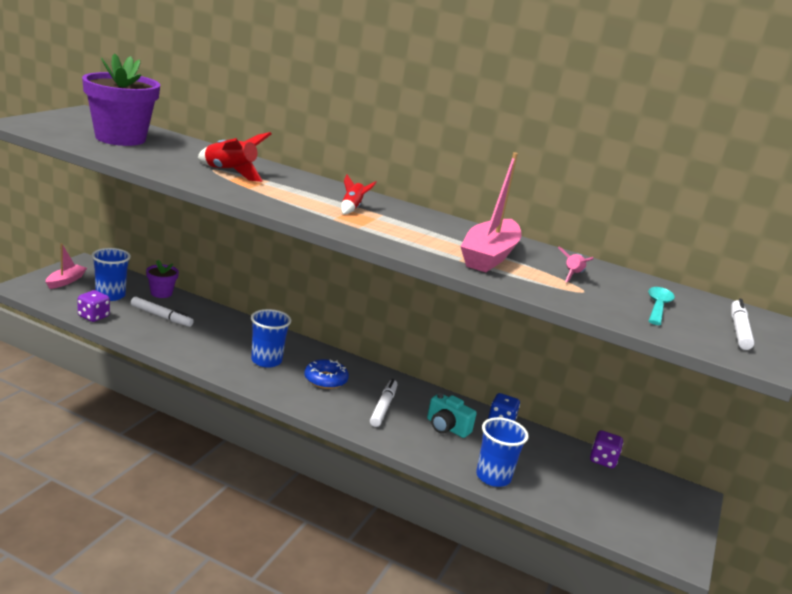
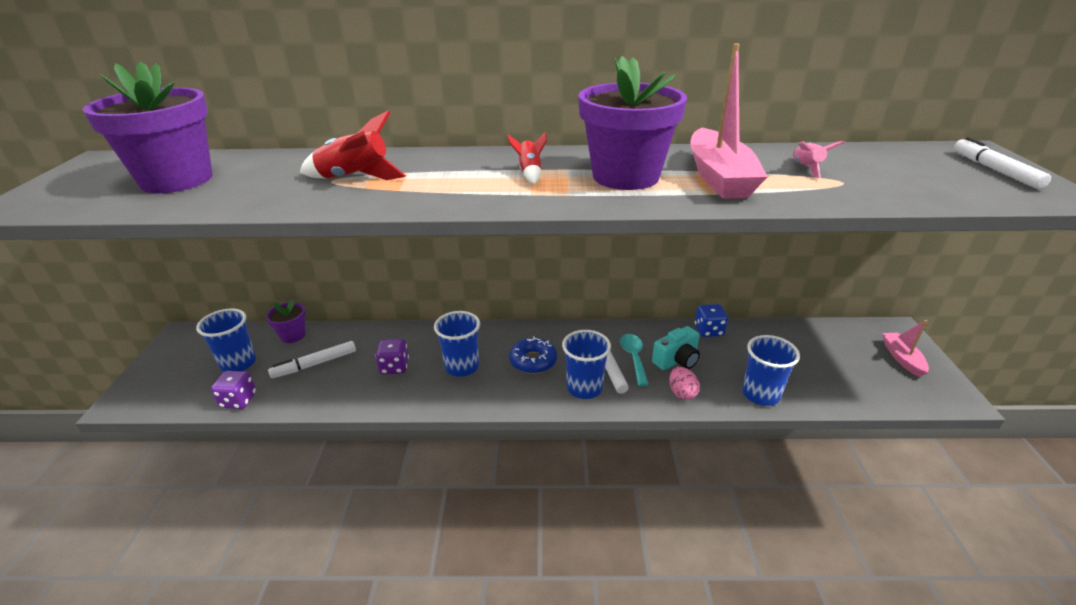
camera: 20 degrees left, 10 degrees up
(65, 281) = (172, 368): pink boat -> pink boat (902, 358)
(161, 316) = (315, 364): white marker -> white marker turned 150 degrees clockwise
(348, 411) = (584, 388): none -> blue cup
(418, 232) = (625, 176): none -> purple flower pot
(425, 447) = (682, 393): none -> pink egg
(446, 427) = (677, 360): turquoise camera -> turquoise camera turned 45 degrees counterclockwise
(602, 460) = (812, 330): purple dice -> purple dice (394, 367)
(657, 306) = (912, 172): turquoise spoon -> turquoise spoon (633, 357)

